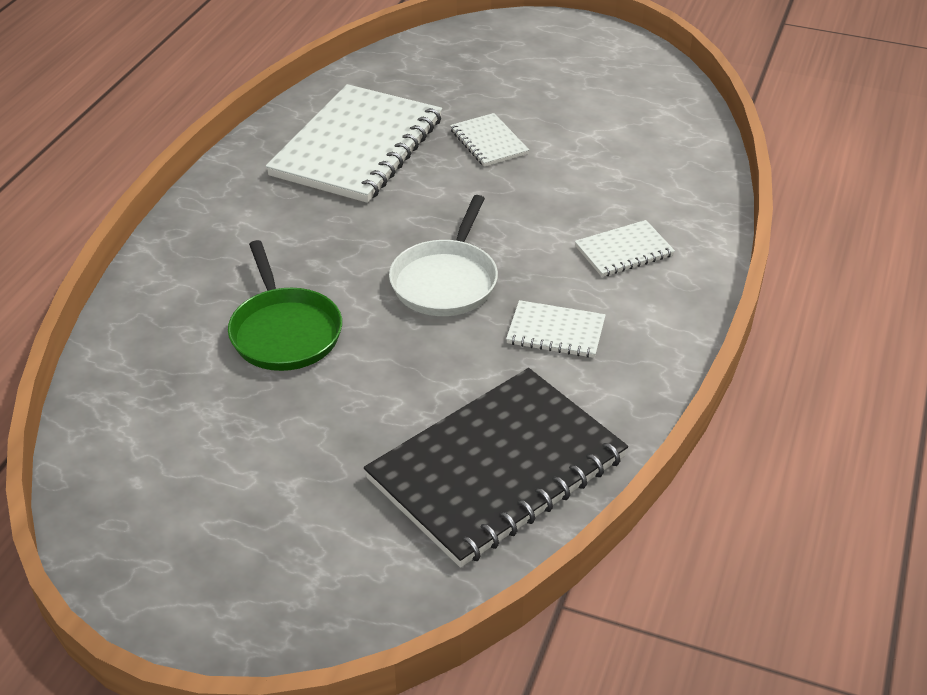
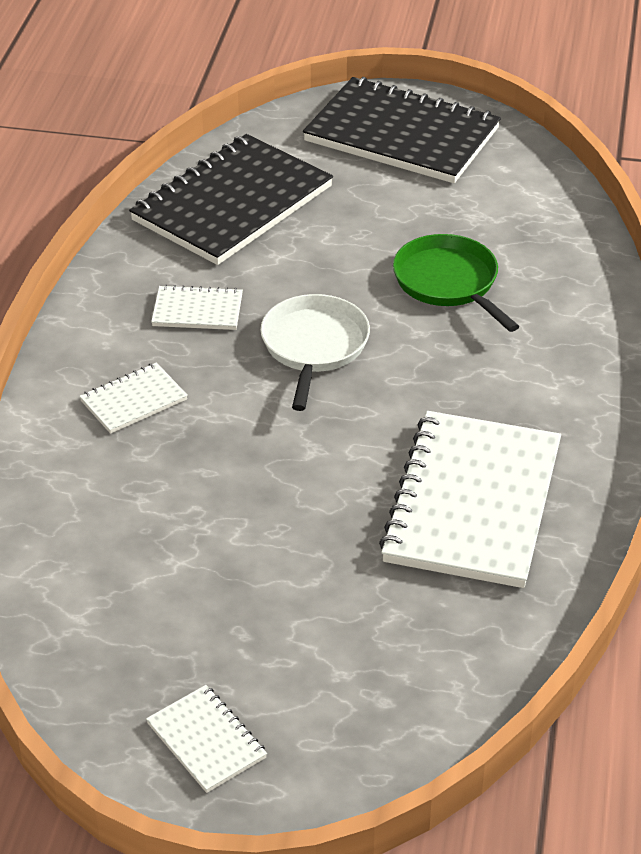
camera: 170 degrees right, 0 degrees up
(239, 560) = (401, 135): none -> black notebook
(489, 142) = (310, 532): white notebook -> white notebook (206, 741)

